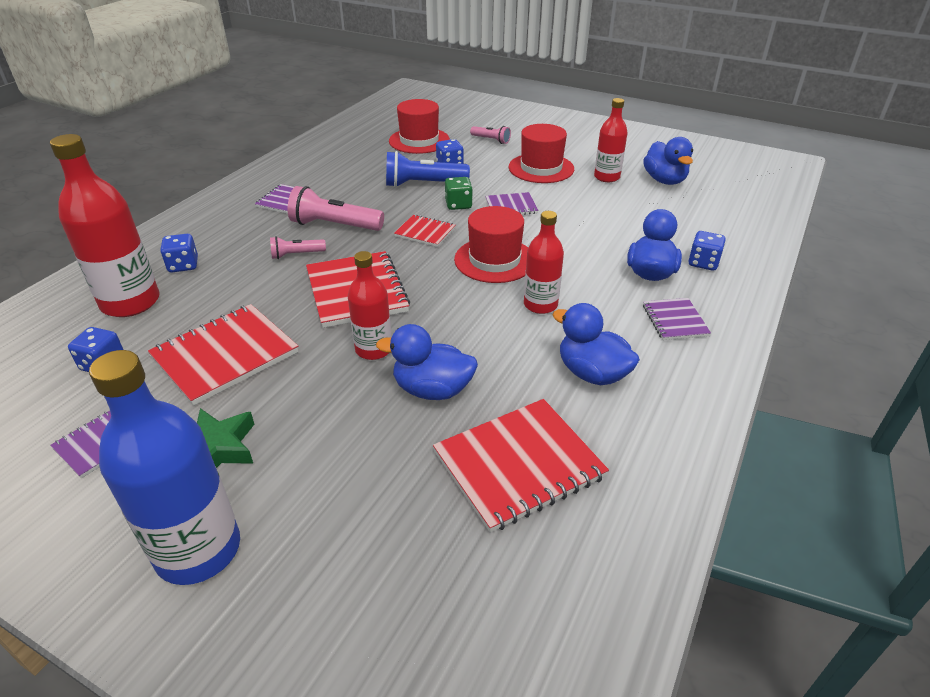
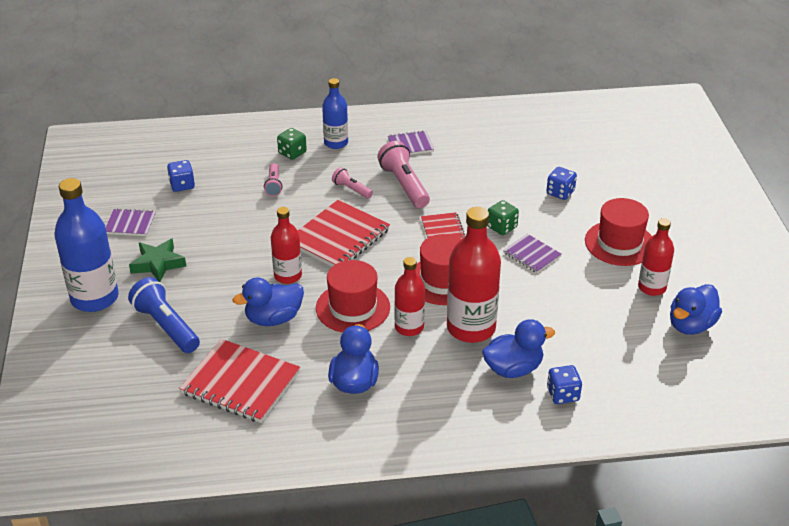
camera: 55 degrees right, 0 degrees up
(130, 302) = (239, 158): red bottle -> red bottle (471, 328)
(183, 265) = (292, 153): blue dice -> green dice
(213, 235) = (336, 143): none -> blue bottle
(225, 355) = (228, 222): red notebook -> none
(419, 140) = (583, 156): red hat -> red hat (353, 308)
(423, 184) = (512, 194): blue flashlight -> blue flashlight (166, 326)
(432, 389) = (273, 318): blue duck -> blue duck turned 90 degrees counterclockwise
(491, 140) = (637, 193): pink flashlight -> pink flashlight (273, 185)
(674, 320) = (458, 403): purple notebook -> none

